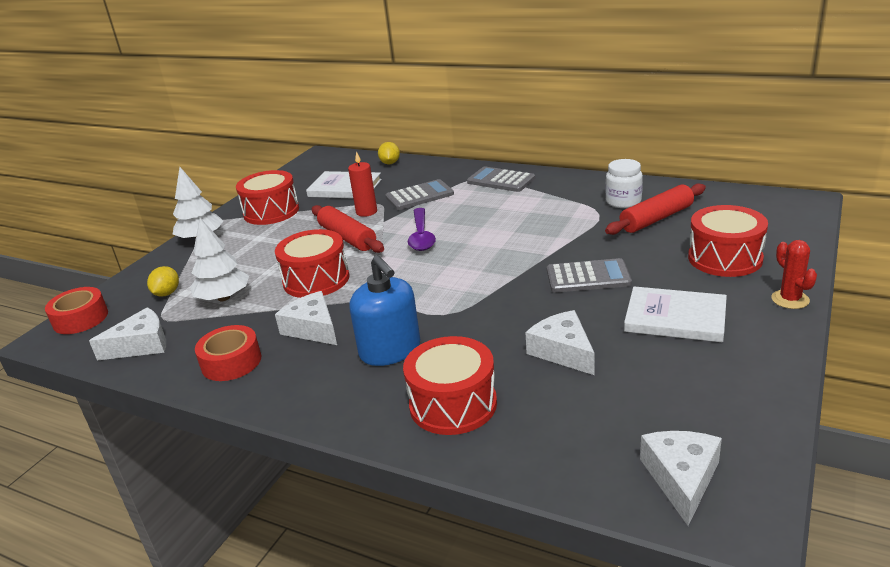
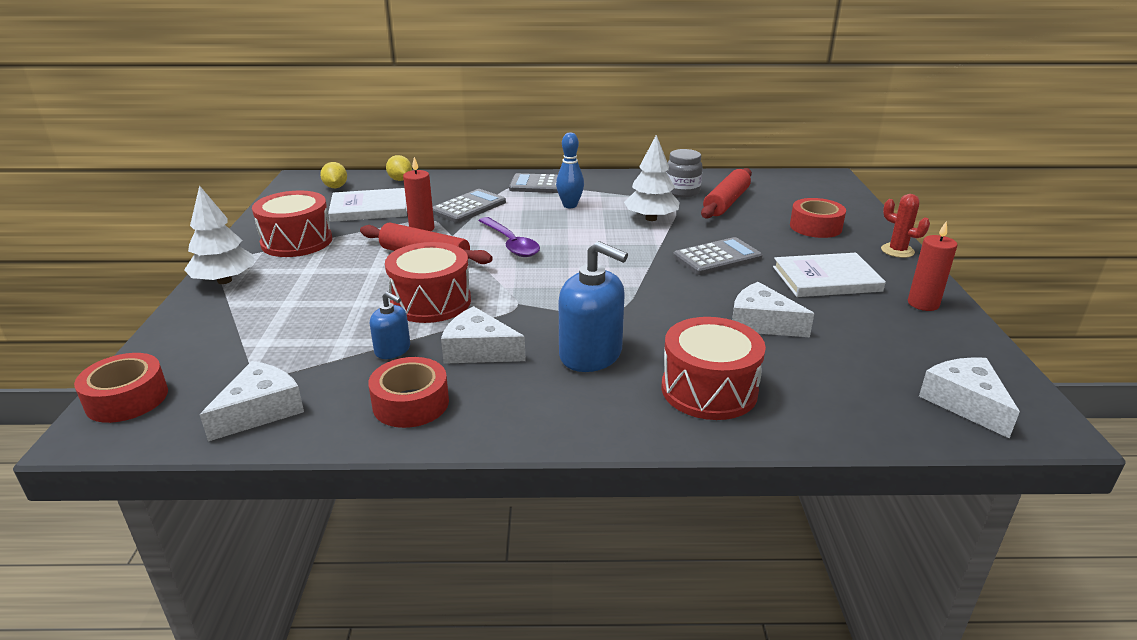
camera: 30 degrees left, 0 degrees up
(167, 293) = (237, 347): yellow lemon -> yellow lemon (335, 187)
(224, 298) = (327, 339): white tree -> white tree (651, 218)
(256, 316) = (392, 350): none -> blue soap dispenser
(504, 204) = (570, 205): none -> blue bowling pin
(623, 201) = (682, 192): white jar -> grey jar
(725, 258) = (815, 227): red drum -> red tape
(753, 364) = (923, 304): none -> red candle

